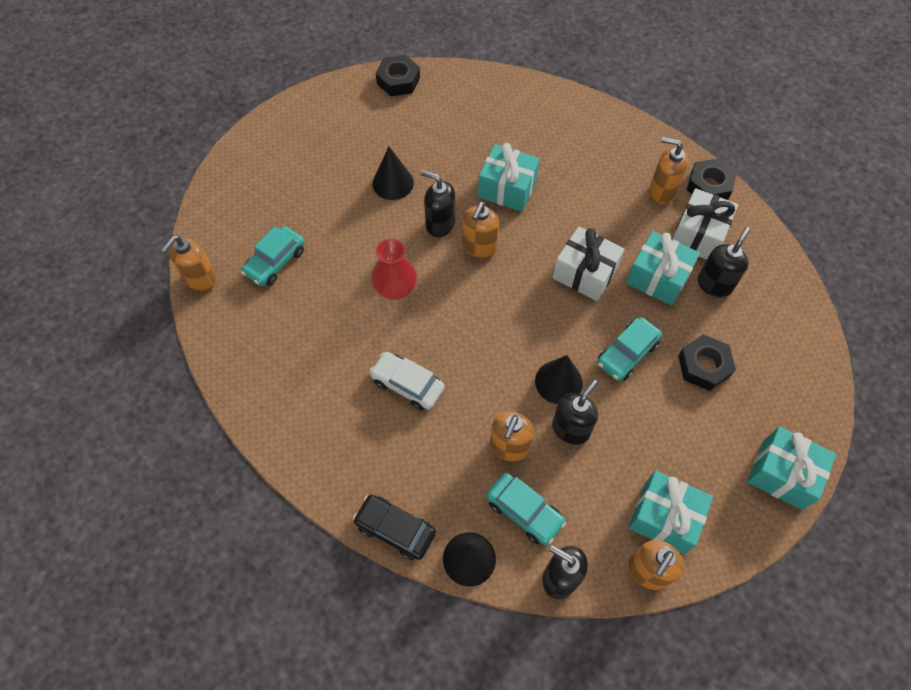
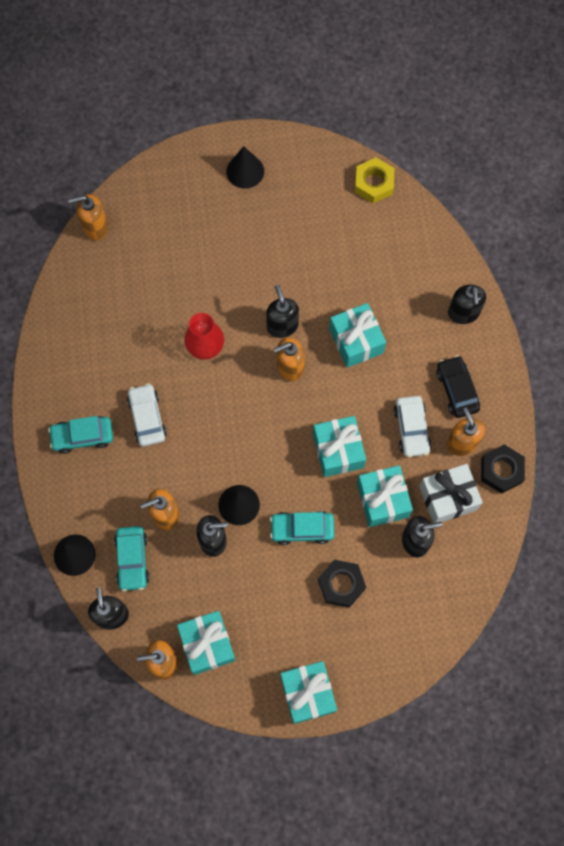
camera: 45 degrees right, 10 degrees up
(275, 262) = (151, 256): turquoise car -> turquoise car (82, 436)
(393, 183) = (284, 265): black cone -> black cone (245, 171)
(395, 529) = (52, 498): black car -> black car (457, 390)
(398, 80) = (374, 183): black nut -> yellow nut
(559, 110) = (463, 313): none -> black soap dispenser
(585, 273) = (338, 451): white gift -> turquoise gift
(617, 212) = (411, 429): none -> white car

